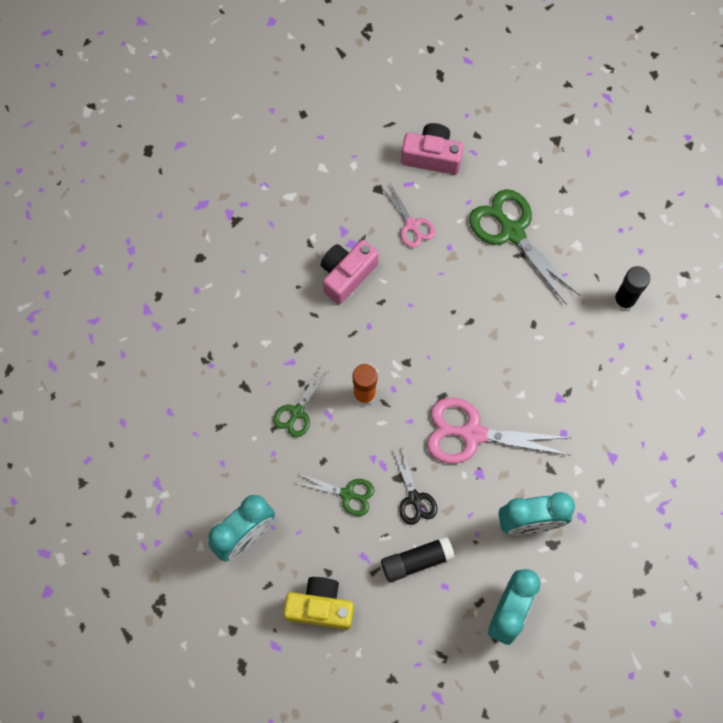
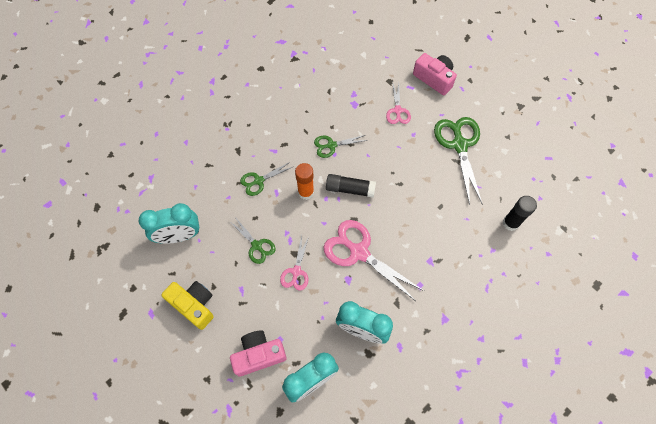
camera: 30 degrees right, 5 degrees down
(347, 275) = (340, 119): pink camera -> pink camera (259, 355)
(358, 316) = (331, 145): none -> green scissors
(414, 498) = (296, 271): black scissors -> pink scissors
(416, 561) = (272, 312): black glue stick -> black glue stick (350, 189)

